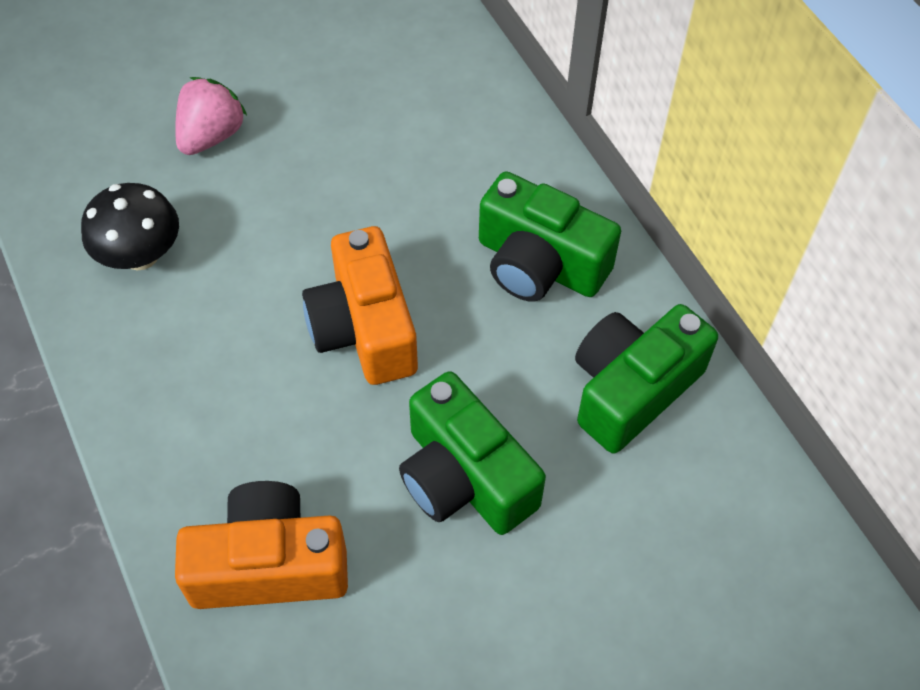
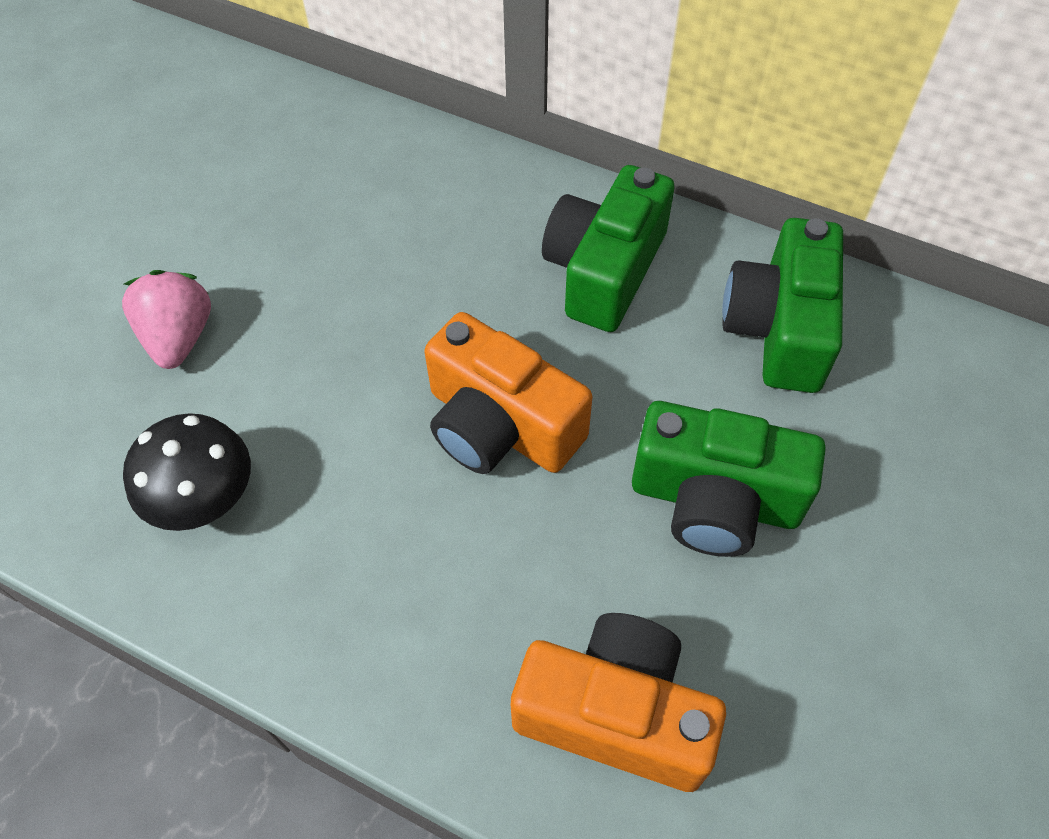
camera: 35 degrees left, 0 degrees up
(269, 564) = (615, 713): orange camera -> orange camera turned 60 degrees clockwise
(539, 264) = (604, 270): green camera -> green camera turned 120 degrees clockwise

